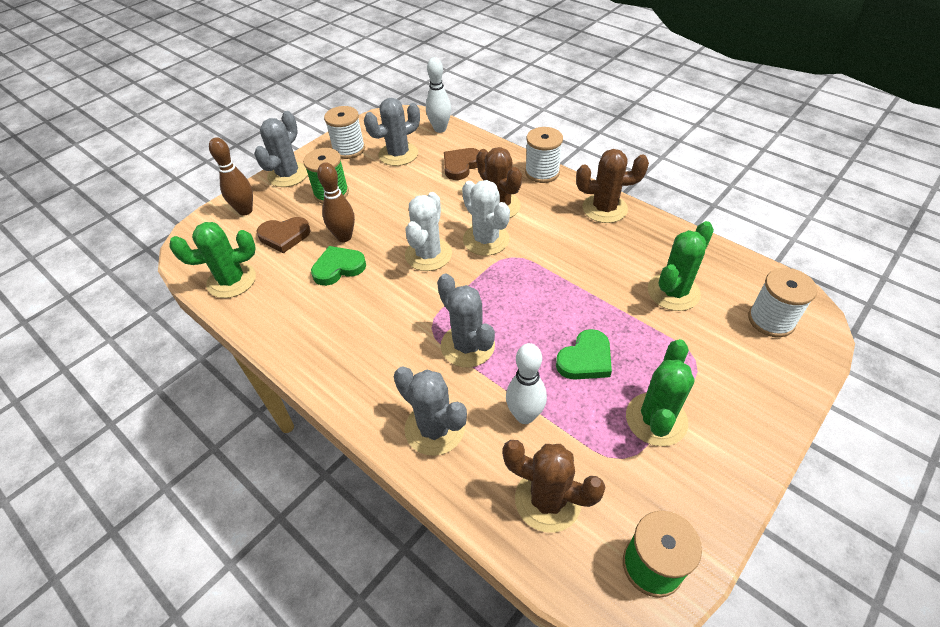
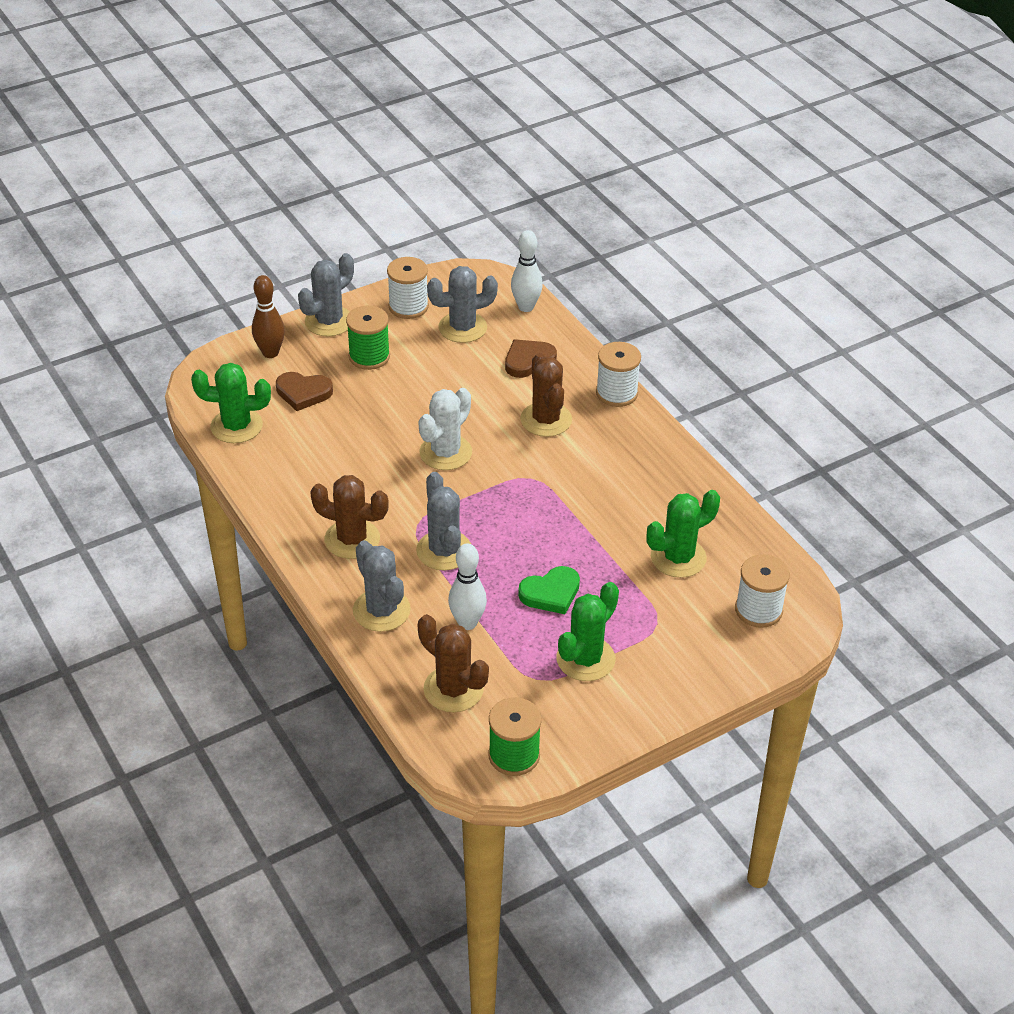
camera: 15 degrees right, 5 degrees down
(338, 268) = (347, 442): green heart -> none
(344, 237) = (365, 410): brown bowling pin -> none
(486, 240) = (513, 453): white cactus -> none
(604, 208) = (662, 453): brown cactus -> brown cactus (352, 539)

